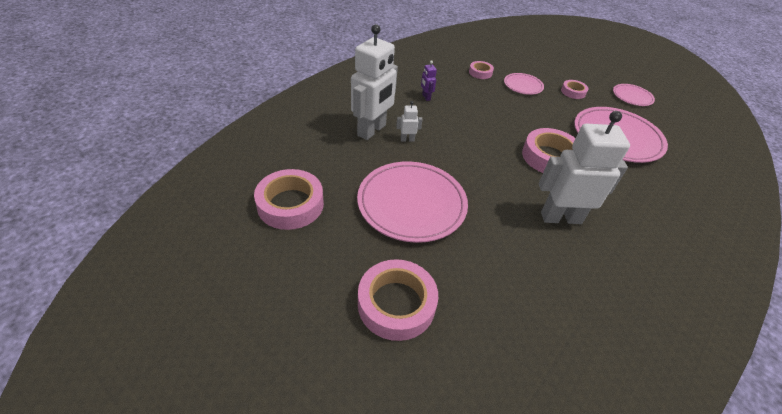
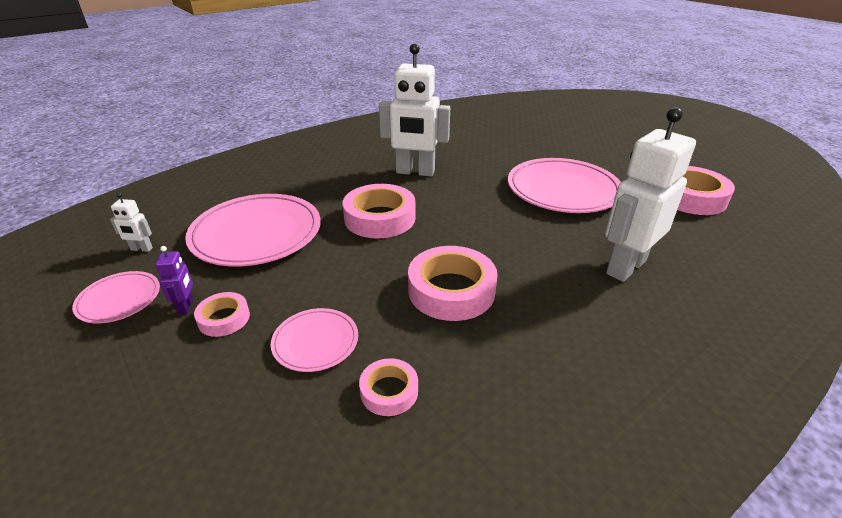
camera: 165 degrees left, 10 degrees down
(396, 304) = (574, 144): pink tape -> pink tape (451, 290)
(407, 139) = (569, 251): white robot -> white robot (141, 249)
(426, 97) = (535, 324): purple robot -> purple robot (186, 306)

